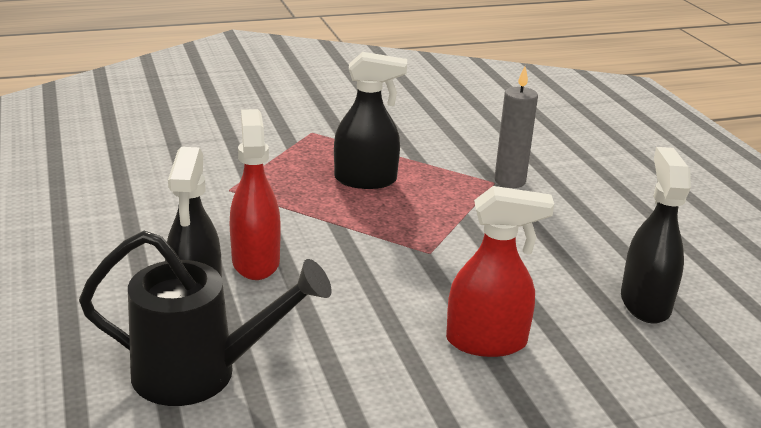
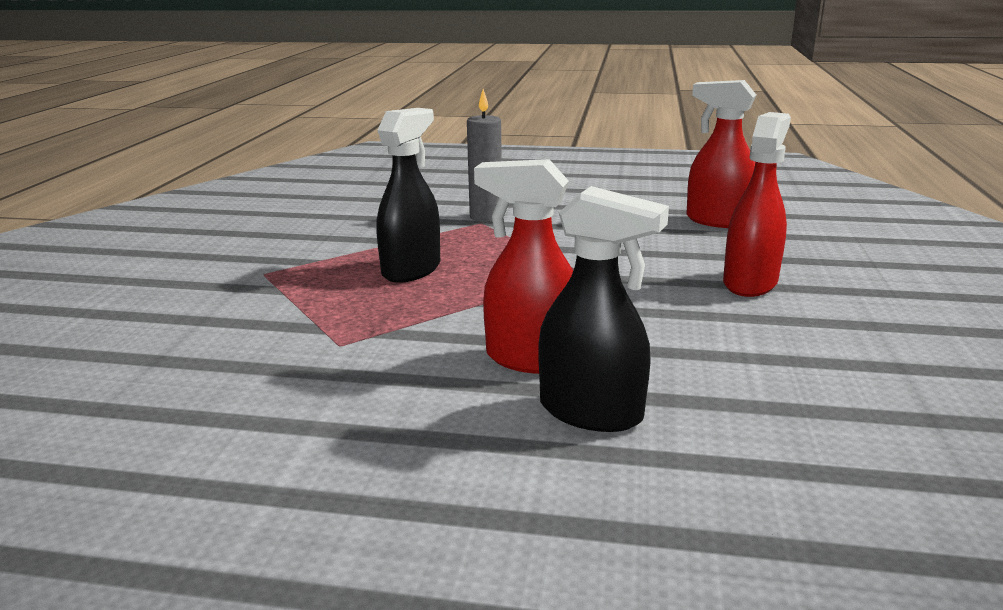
camera: 60 degrees left, 5 degrees down
(199, 373) = (757, 437): black watering can -> none
(645, 303) = (717, 221): black spray bottle -> red spray bottle

